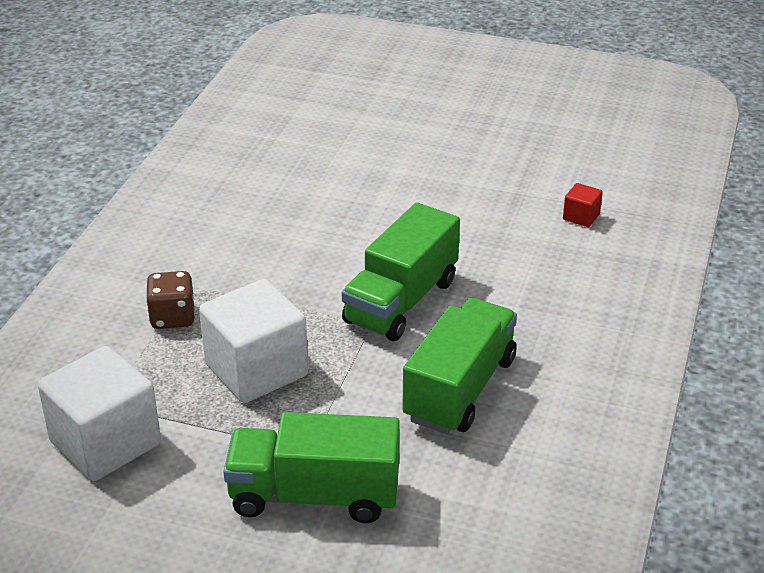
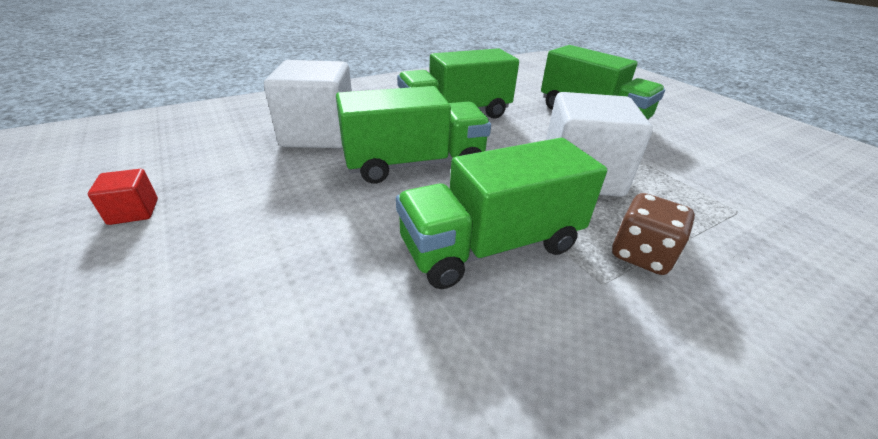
camera: 140 degrees left, 0 degrees up
(105, 443) = (739, 186): white cube -> white cube (319, 134)
(271, 272) = (491, 246): none -> green truck
(581, 217) = (186, 147): red cube -> red cube (134, 212)

